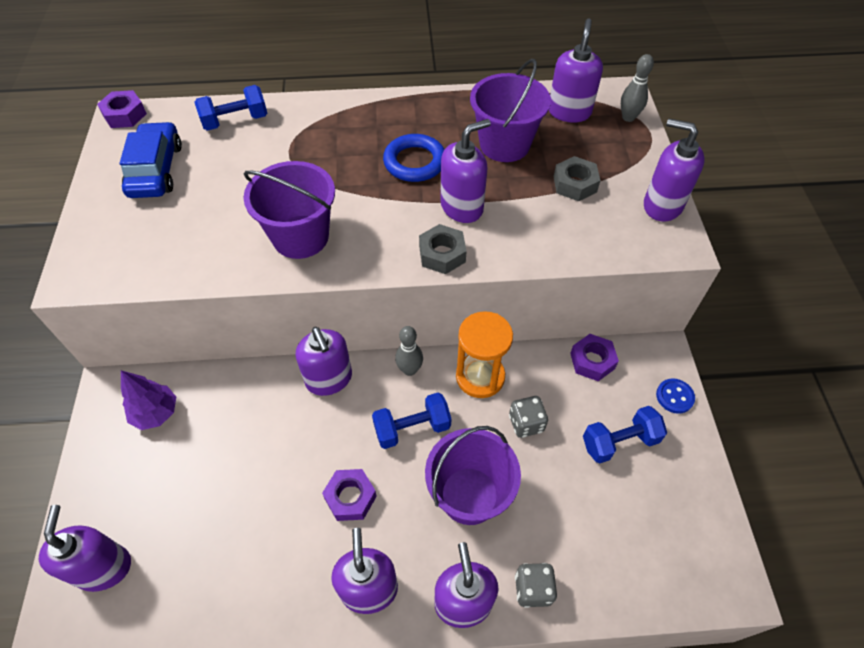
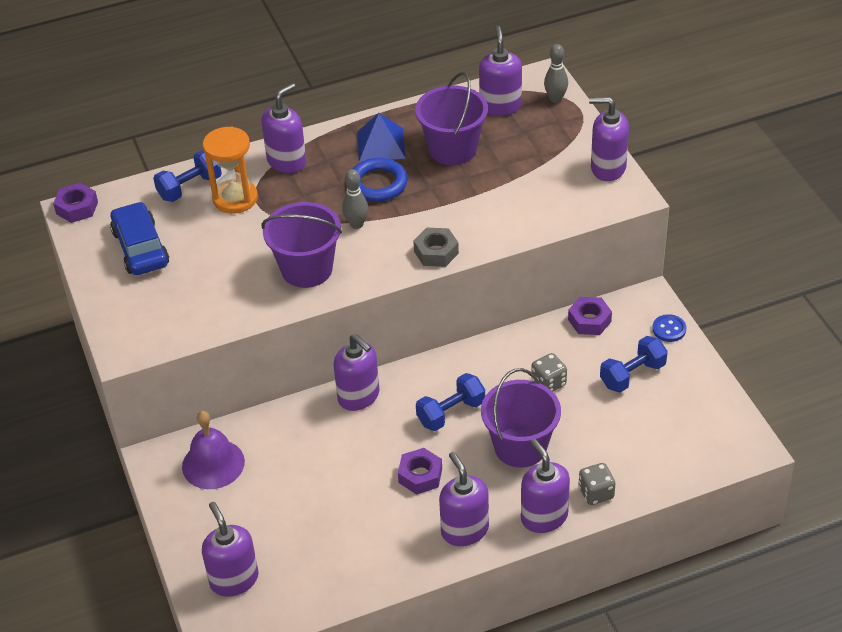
camera: 15 degrees left, 10 degrees down
(156, 413) = (213, 464): purple tree -> purple bell
(409, 370) = (429, 370): grey bowling pin -> grey bowling pin (356, 224)
(435, 122) = (381, 144): none -> blue pyramid
(462, 207) = (437, 211): purple soap dispenser -> purple soap dispenser (287, 161)
(480, 377) = (494, 358): orange hourglass -> orange hourglass (235, 198)
(574, 184) = (527, 168): grey nut -> none

